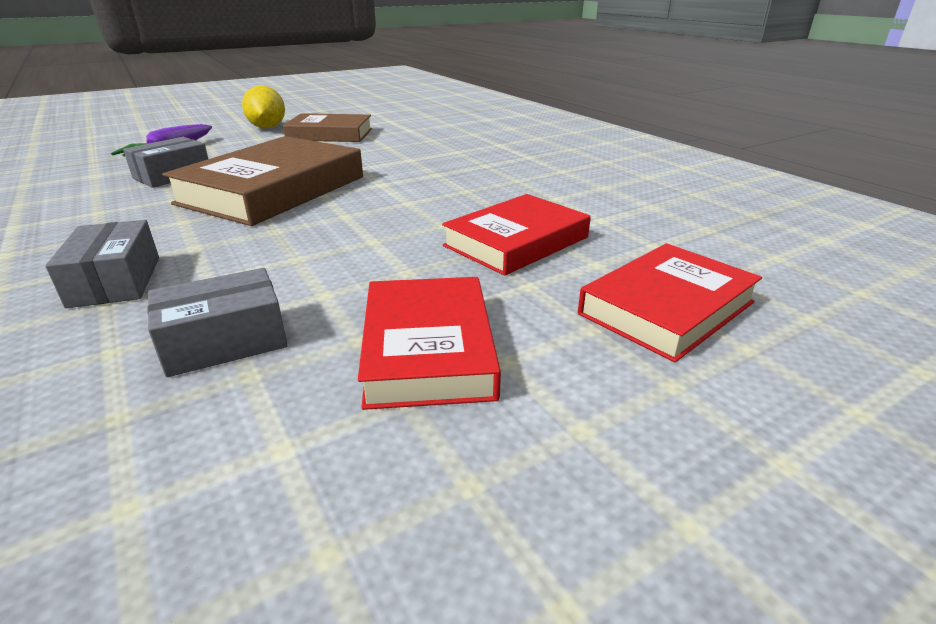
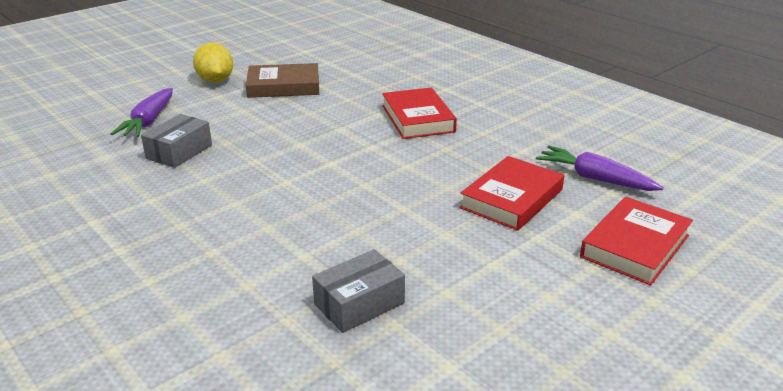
camera: 10 degrees left, 0 degrees up
(115, 281) = (236, 265): grey box -> none
(273, 190) = (284, 161): brown book -> none
(428, 348) = (496, 293): red book -> red book (418, 118)
(638, 230) = (595, 179): none -> purple carrot

